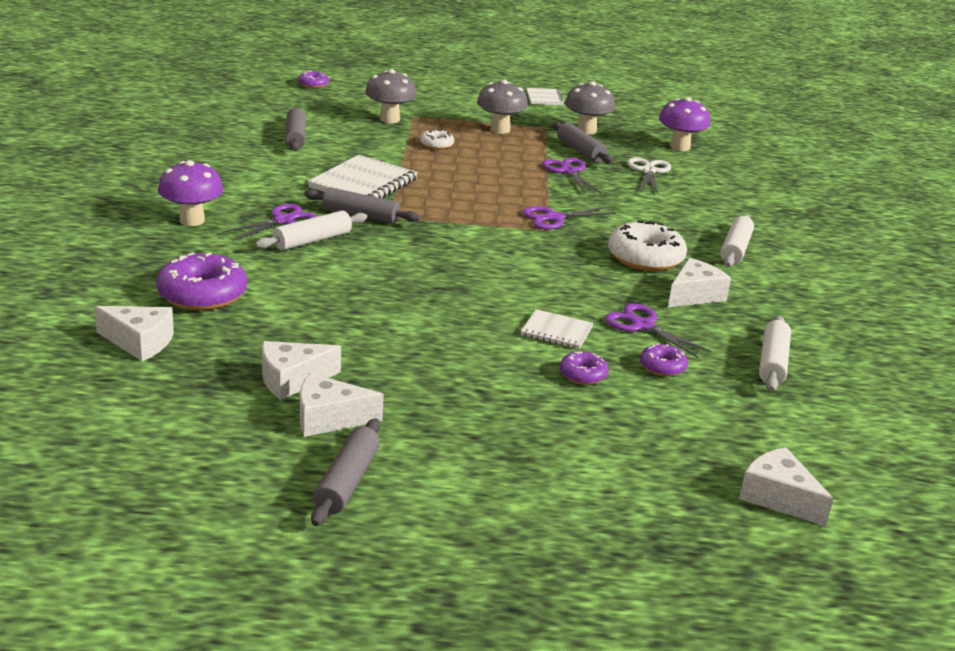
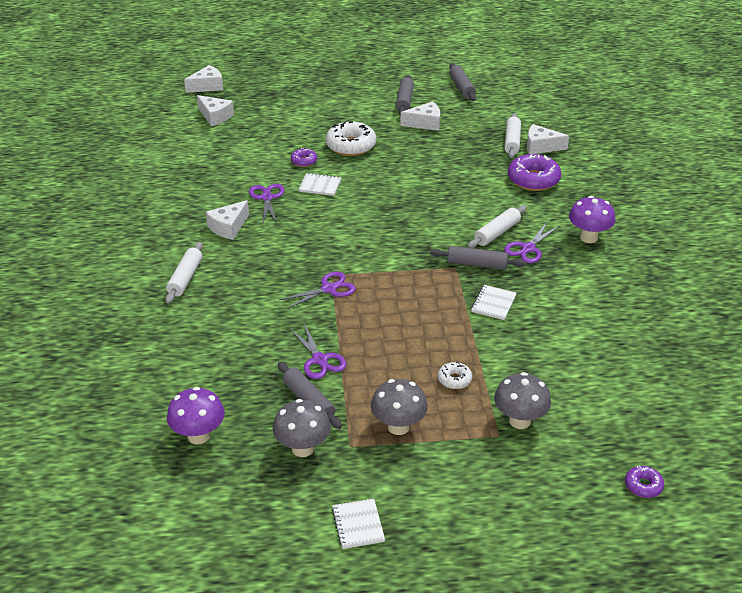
camera: 175 degrees right, 10 degrees up
(292, 379) = (452, 138): white cheese -> white cheese (207, 86)
(295, 137) = (589, 362): grey rolling pin -> grey rolling pin (461, 87)
(363, 183) = (493, 303): white notebook -> white notebook, size x0.56
(642, 325) = (267, 198): purple scissors -> purple scissors turned 135 degrees counterclockwise
(645, 258) = (258, 257): white donut -> white donut (351, 146)
(649, 171) = (240, 378): white scissors -> none
(662, 367) = (258, 172): purple donut -> none
(772, 363) = (192, 184): white rolling pin -> white rolling pin (512, 141)

